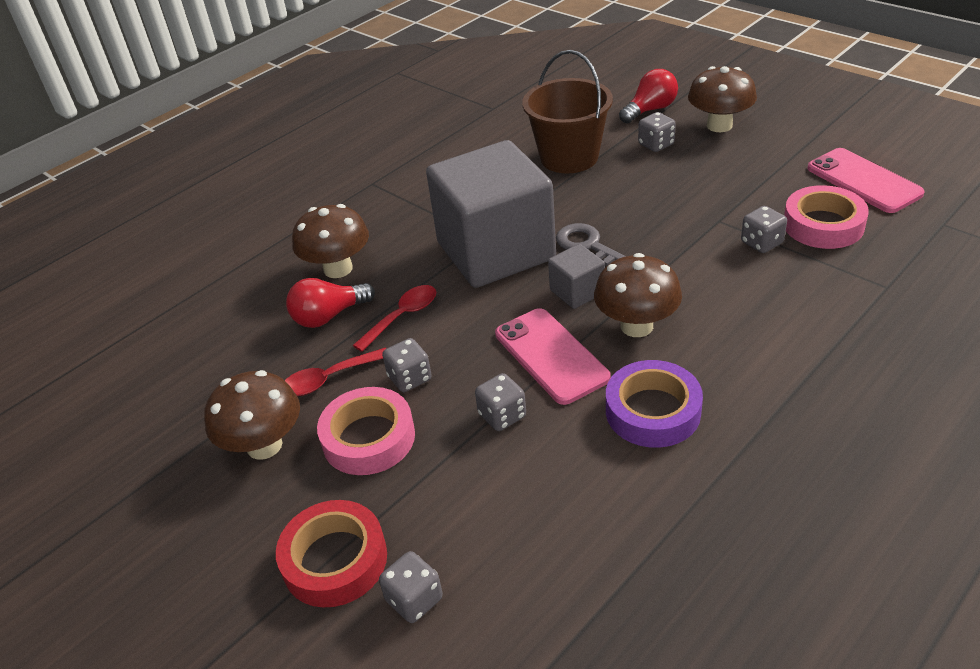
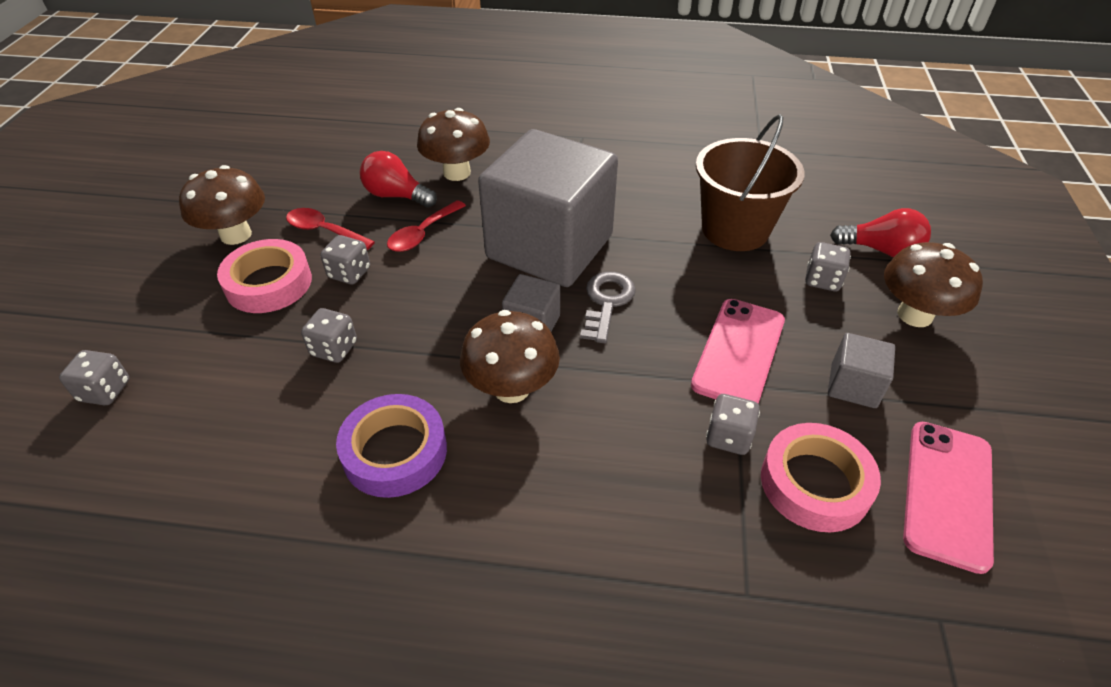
camera: 50 degrees right, 5 degrees up
(335, 560) = (133, 327): red tape -> none
(402, 316) = (422, 234): red spoon -> red spoon turned 120 degrees clockwise
(551, 356) = (430, 346): pink phone -> pink phone (739, 352)
(758, 175) = (853, 386): none -> grey cube

